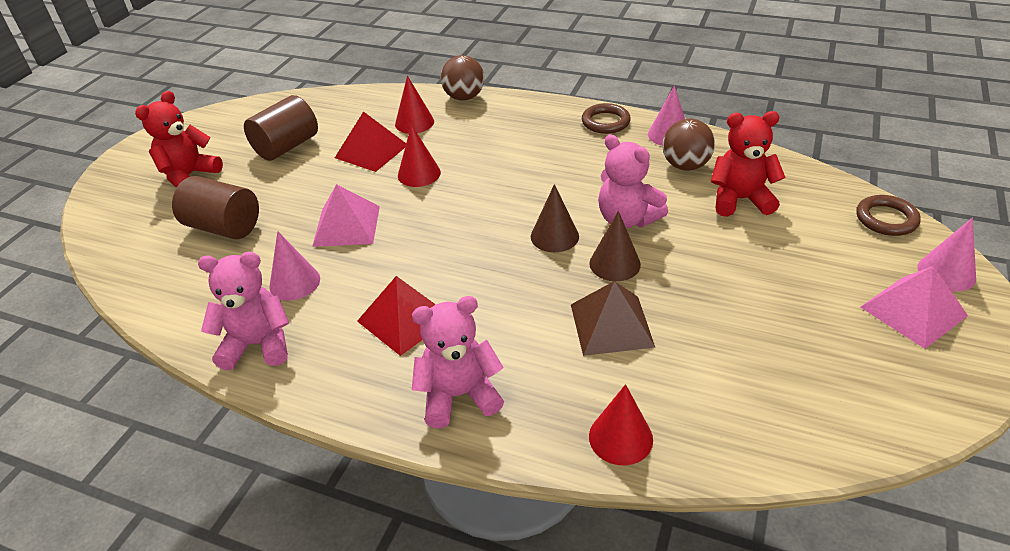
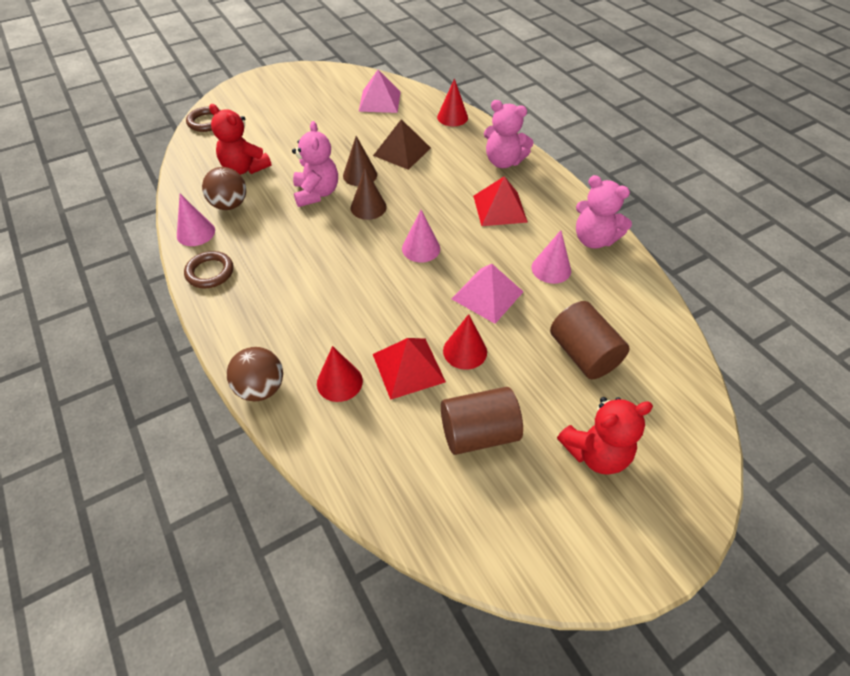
camera: 145 degrees left, 10 degrees up
(419, 174) = (395, 312): red cone -> red cone (465, 351)
(913, 311) = (277, 92): pink pyramid -> pink pyramid (380, 101)
(946, 272) = (235, 95): pink cone -> pink cone (421, 248)

